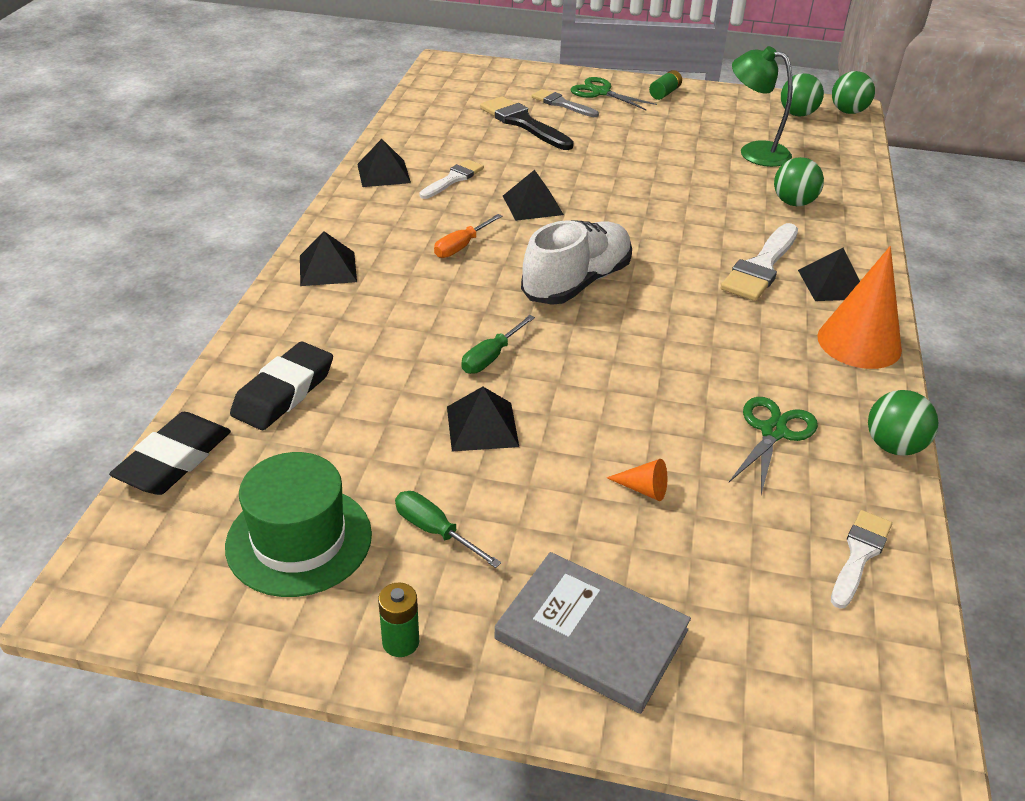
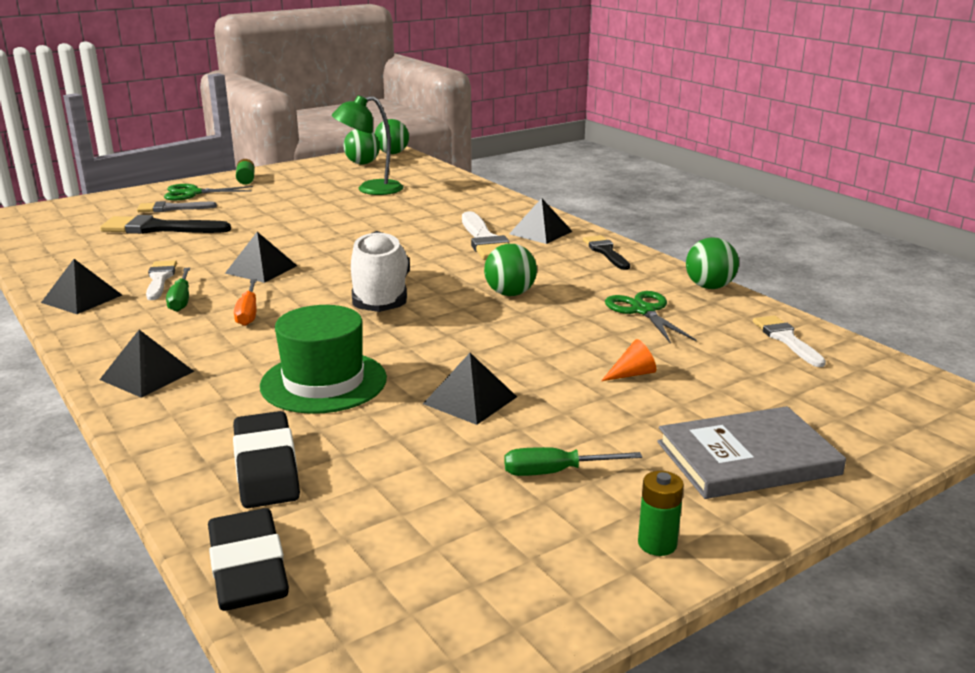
camera: 45 degrees left, 15 degrees down
(299, 540) = (469, 542): green hat -> green hat (324, 382)
(491, 357) = (399, 361): green screwdriver -> green screwdriver (181, 300)
(793, 203) = (444, 205): green ball -> green ball (510, 294)
(859, 343) = (605, 252): orange cone -> black brush

